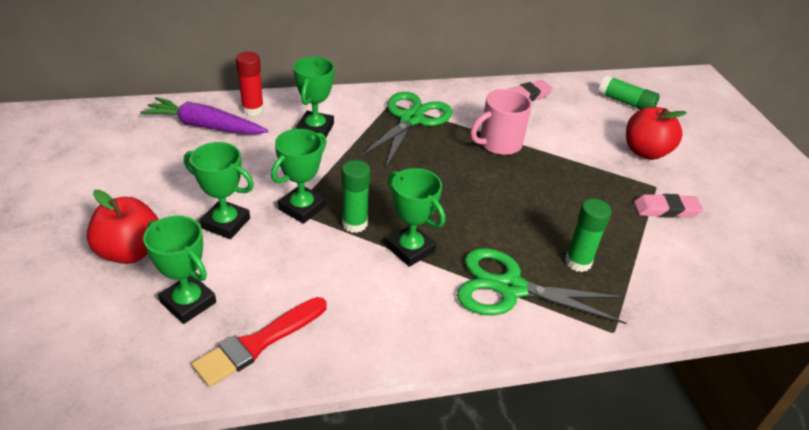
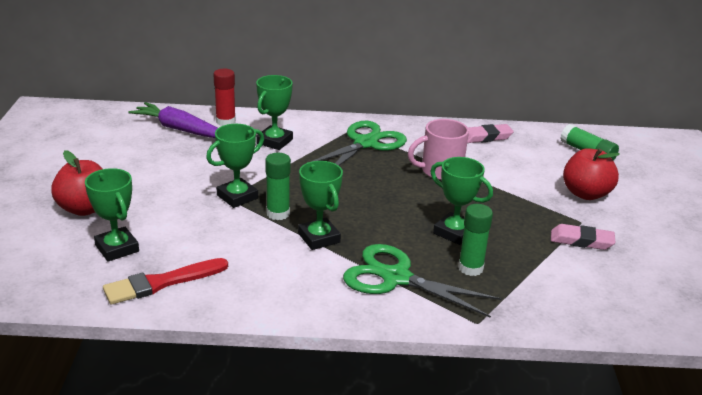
camera: 15 degrees right, 10 degrees down
(226, 223) = (169, 199): green trophy -> green trophy (454, 232)

